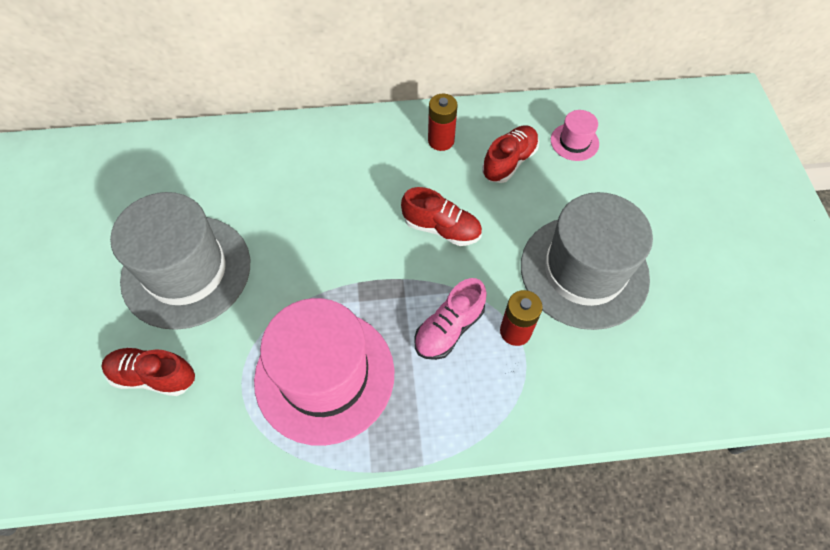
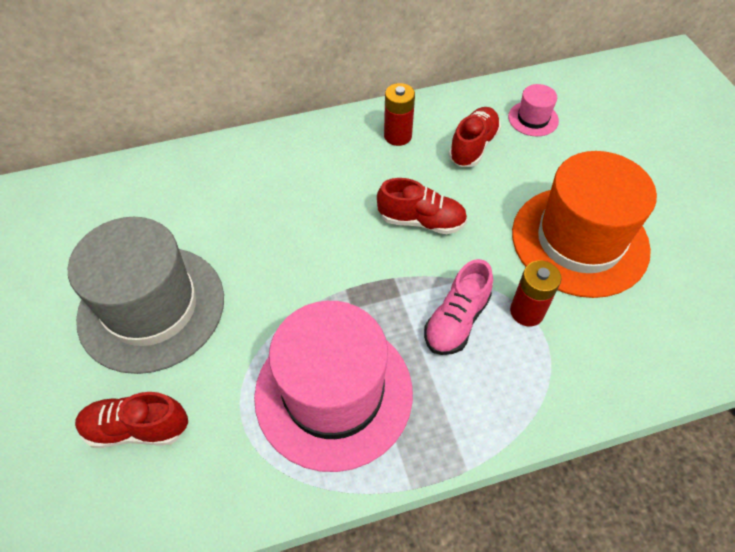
camera: 10 degrees left, 5 degrees down
(584, 271) = (579, 240): grey hat -> orange hat

